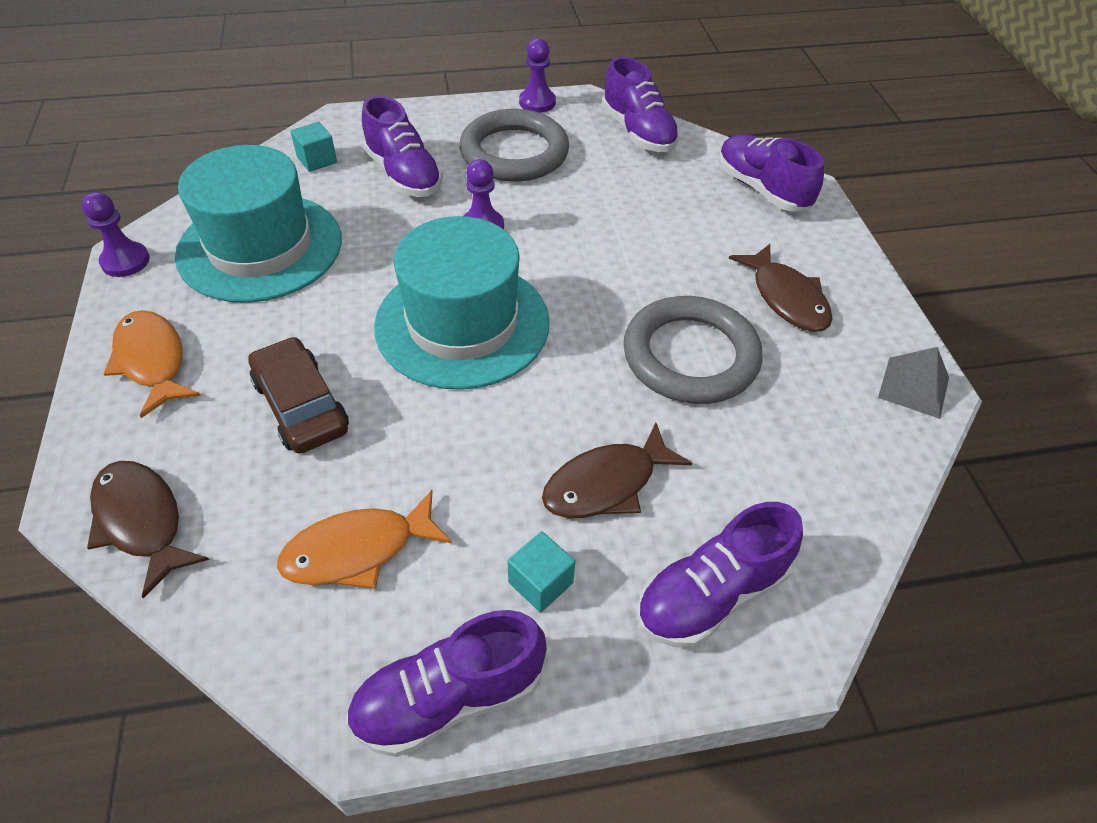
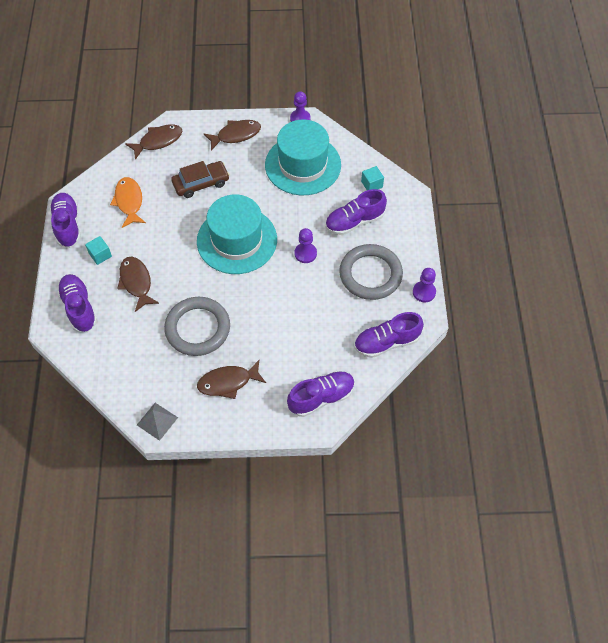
camera: 100 degrees right, 10 degrees up
(152, 361) = (236, 135): orange fish -> brown fish

